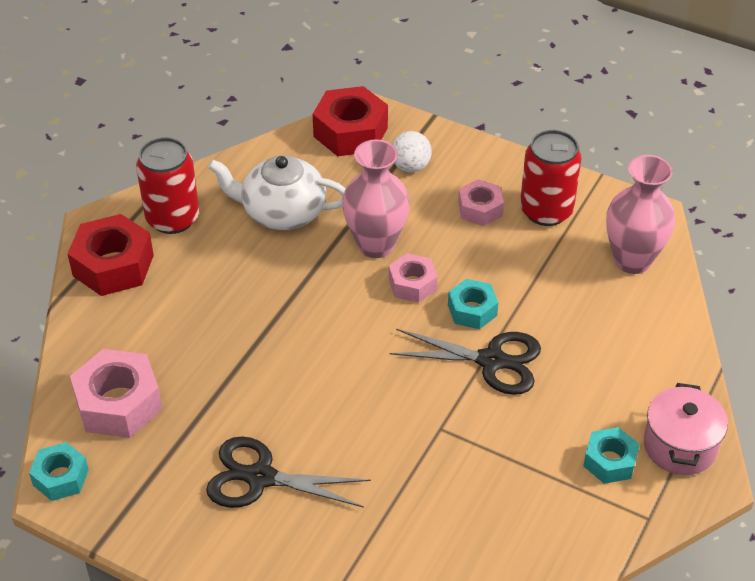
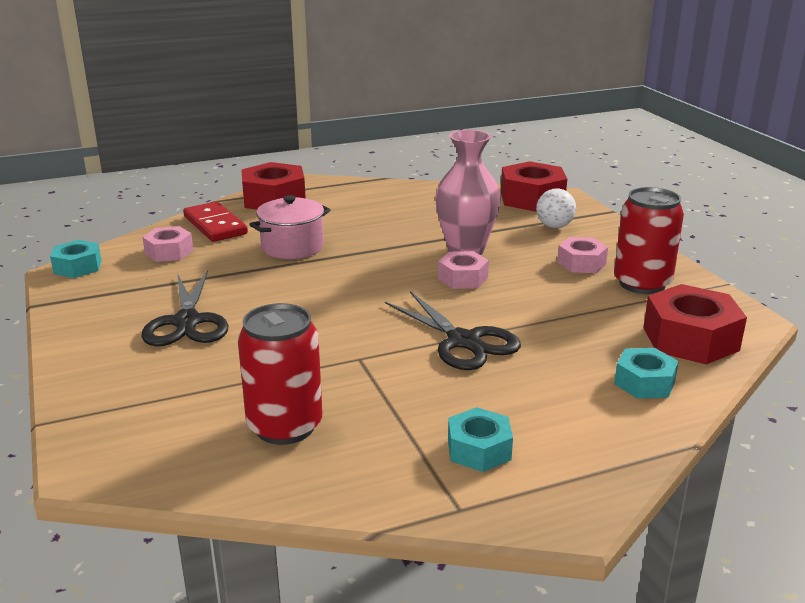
camera: 40 degrees right, 20 degrees down
(109, 339) = (215, 225): none -> red domino
(119, 403) = (169, 252): pink nut -> pink nut, size x0.60
(172, 218) = (344, 194): red can -> red can (285, 426)
(260, 477) = (187, 322): black scissors -> black scissors turned 150 degrees counterclockwise
(282, 212) = (422, 215): white teapot -> none
(472, 310) = (491, 309): turquoise nut -> turquoise nut (644, 383)
(632, 260) = (690, 339): pink vase -> red nut
(680, 446) = (570, 475): pink pot -> pink pot (292, 247)

